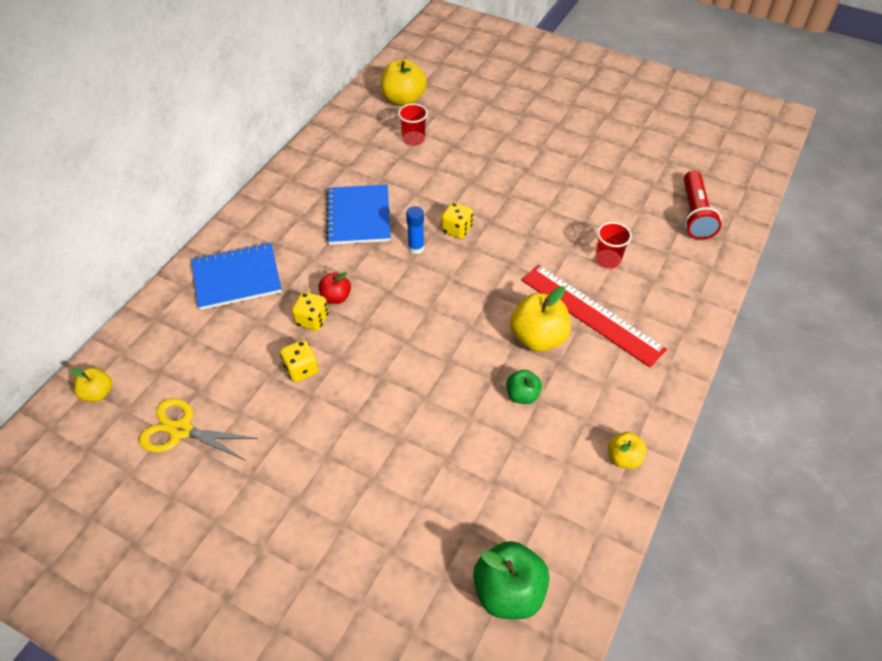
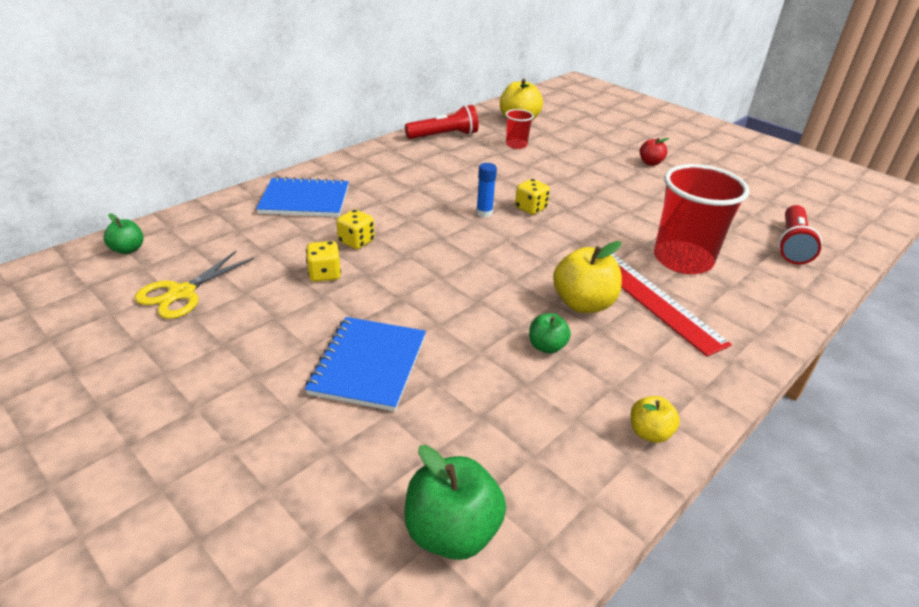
camera: 15 degrees right, 15 degrees down
(98, 393) = (128, 249): yellow apple -> green apple
(181, 430) = (182, 293): yellow scissors -> yellow scissors turned 90 degrees counterclockwise
(336, 144) = (444, 136): none -> red flashlight
(336, 297) = (388, 231): red apple -> red apple (650, 163)
(359, 216) = (440, 182): blue notebook -> blue notebook (369, 365)
(607, 260) = (682, 260): red cup -> red cup, size x2.08

